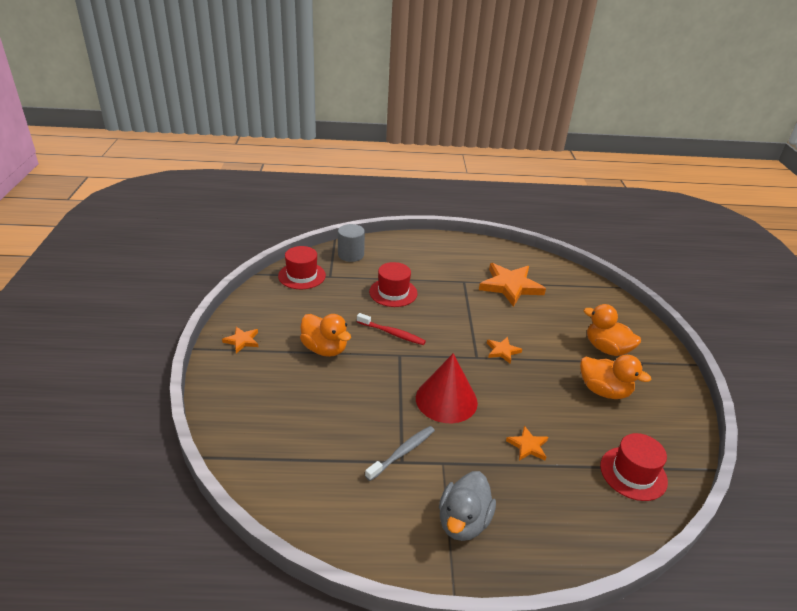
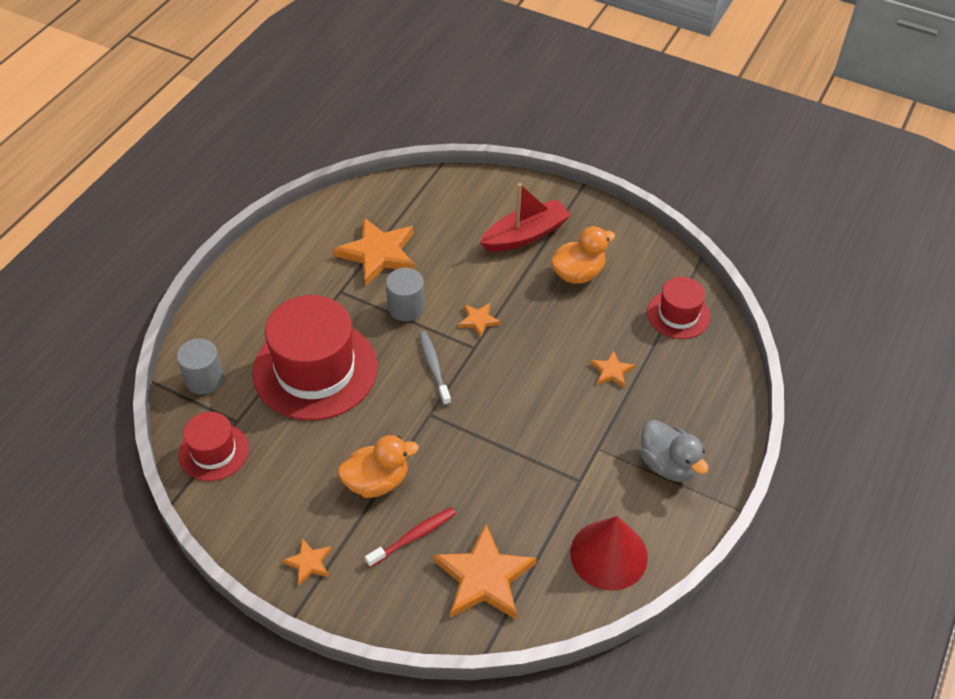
camera: 60 degrees left, 15 degrees up
(275, 433) = (484, 577): none -> orange star
(392, 333) = (389, 404): red toothbrush -> red toothbrush (413, 537)
(393, 292) = (315, 369): red hat -> red hat, size x1.89
(402, 452) = (568, 475): grey toothbrush -> grey toothbrush (433, 367)
(446, 400) = (519, 405): red cone -> red cone (608, 555)
(479, 313) = (406, 307): none -> grey cylinder
(606, 349) = (525, 235): orange duck -> red boat

